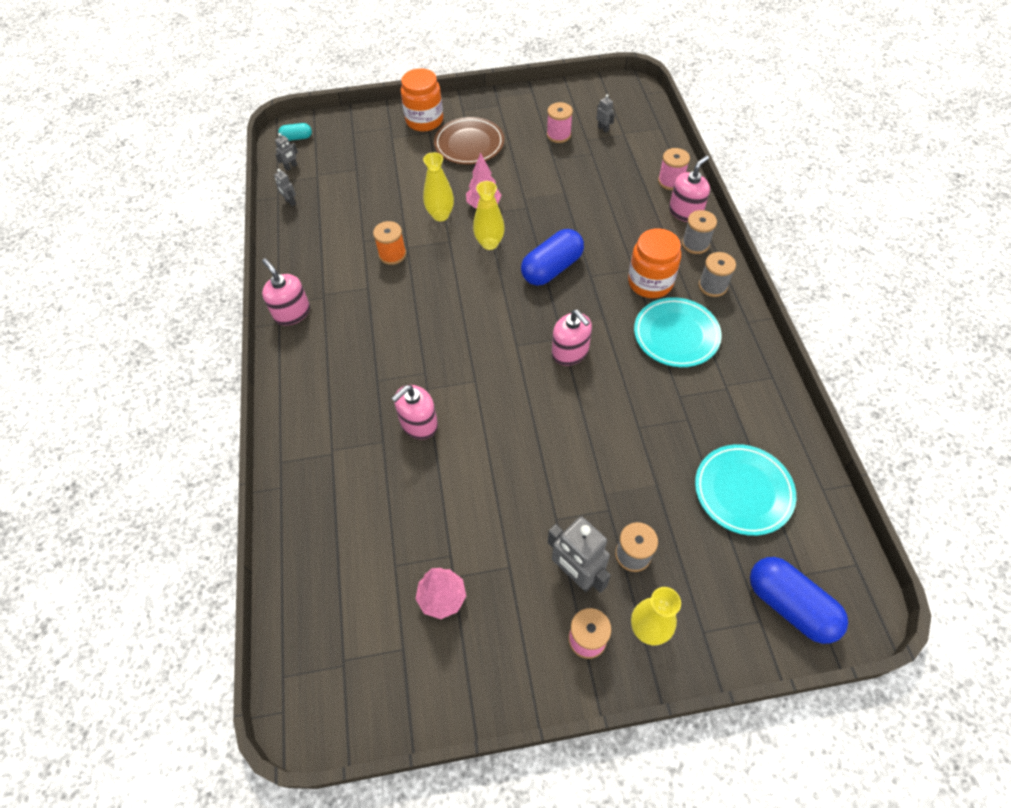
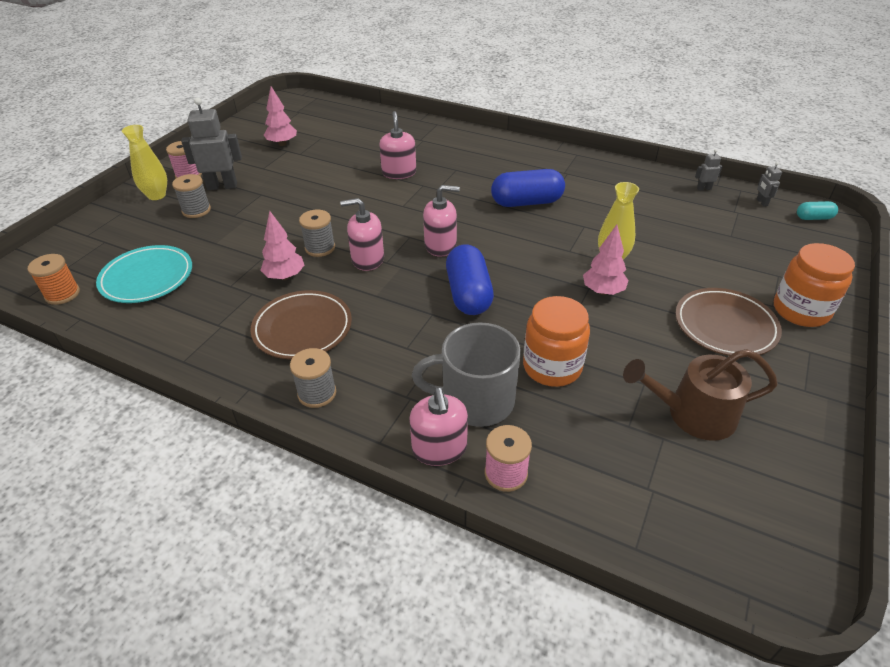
camera: 125 degrees right, 15 degrees down
(292, 313) = (561, 157): pink soap dispenser -> pink soap dispenser (440, 245)
(297, 138) = (814, 218): turquoise capsule -> turquoise capsule turned 60 degrees clockwise
(392, 254) = (581, 216): orange spool -> orange spool (62, 294)
(489, 243) = (542, 272): yellow vase -> none
(558, 135) = (693, 414): pink spool -> brown watering can
(603, 128) = (678, 472): grey robot -> none
(639, 215) = (476, 401): none -> grey mug
(642, 390) = (285, 276): none -> pink tree
(650, 282) = (377, 349): orange jar -> orange jar (552, 367)
(676, 335) = (302, 328): turquoise plate -> brown plate
(695, 244) = (383, 421): grey spool -> grey spool (320, 248)
(790, 605) = (69, 251): blue capsule -> blue capsule (526, 202)

